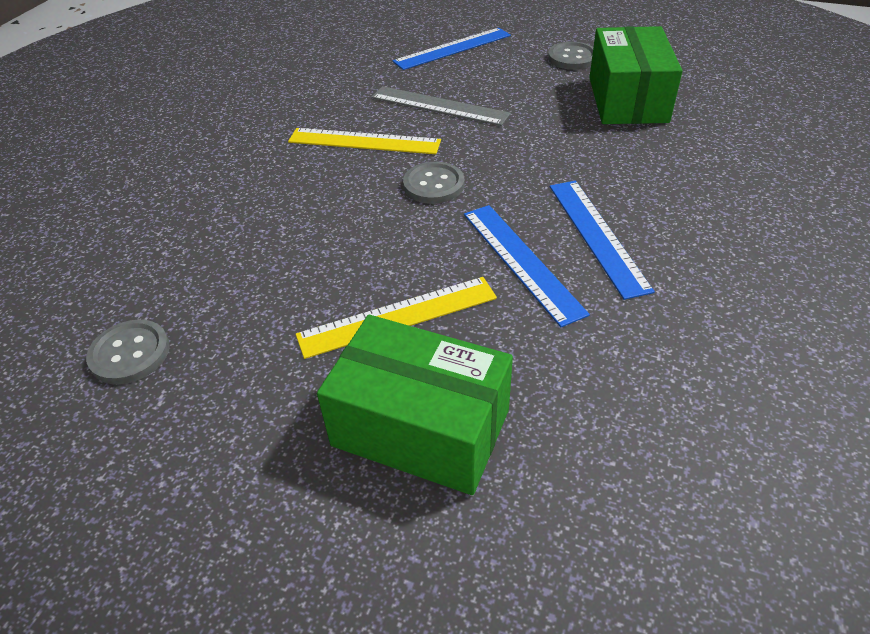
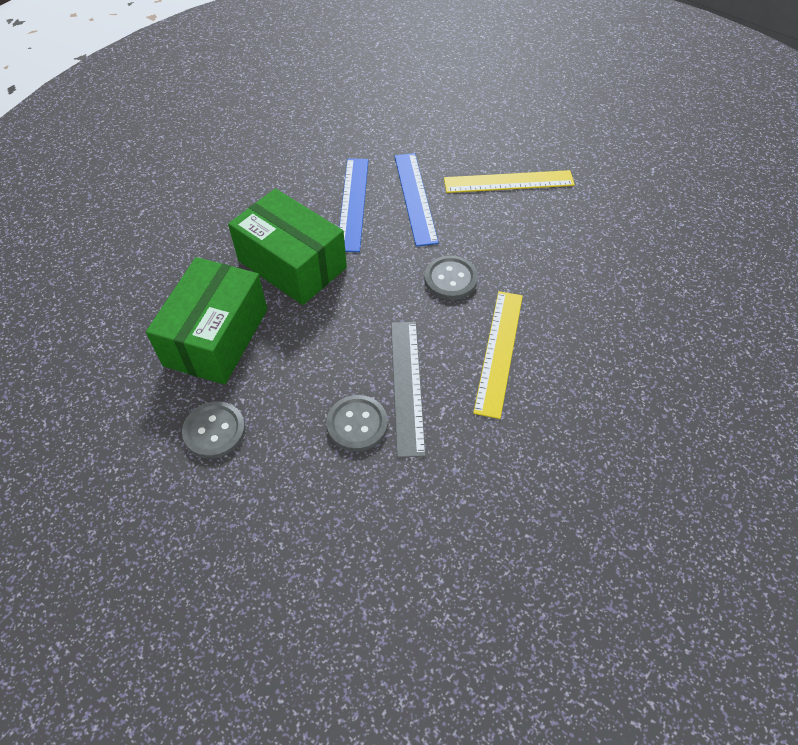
camera: 165 degrees left, 10 degrees up
(130, 353) = (679, 198): grey button -> grey button (357, 424)
(364, 141) = (499, 351): yellow ruler -> yellow ruler turned 75 degrees clockwise
(421, 427) = (511, 127): green box -> green box (292, 264)
(439, 106) = (407, 386): grey ruler -> grey ruler turned 45 degrees clockwise
(452, 48) = (343, 506): blue ruler -> none

